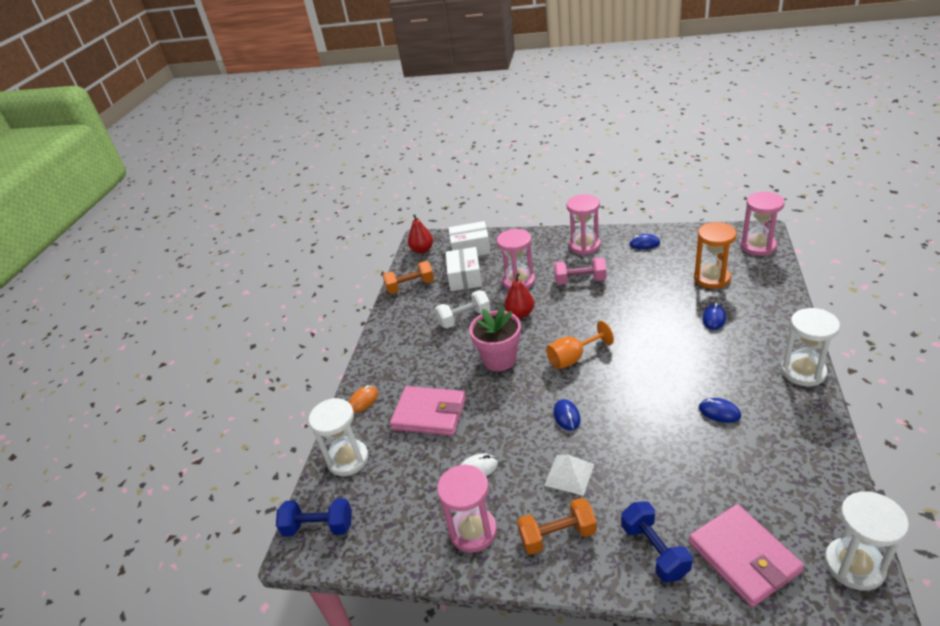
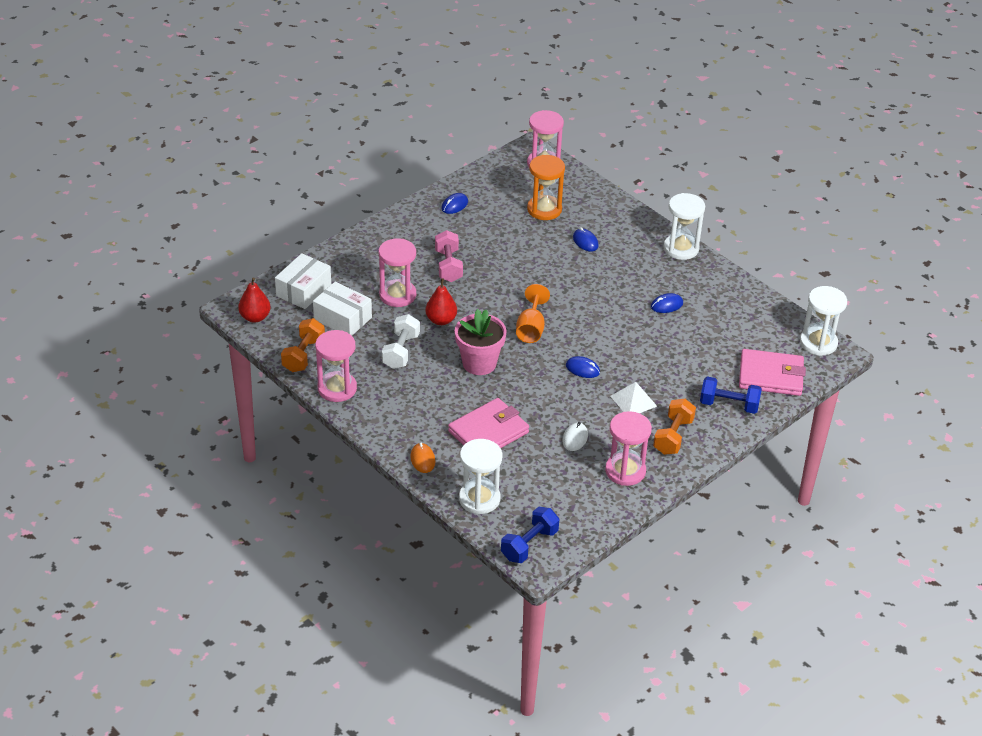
camera: 60 degrees left, 5 degrees up
(580, 281) = (448, 266): pink dumbbell -> pink dumbbell turned 45 degrees counterclockwise
(584, 246) = (406, 233): pink hourglass -> pink hourglass (337, 388)

